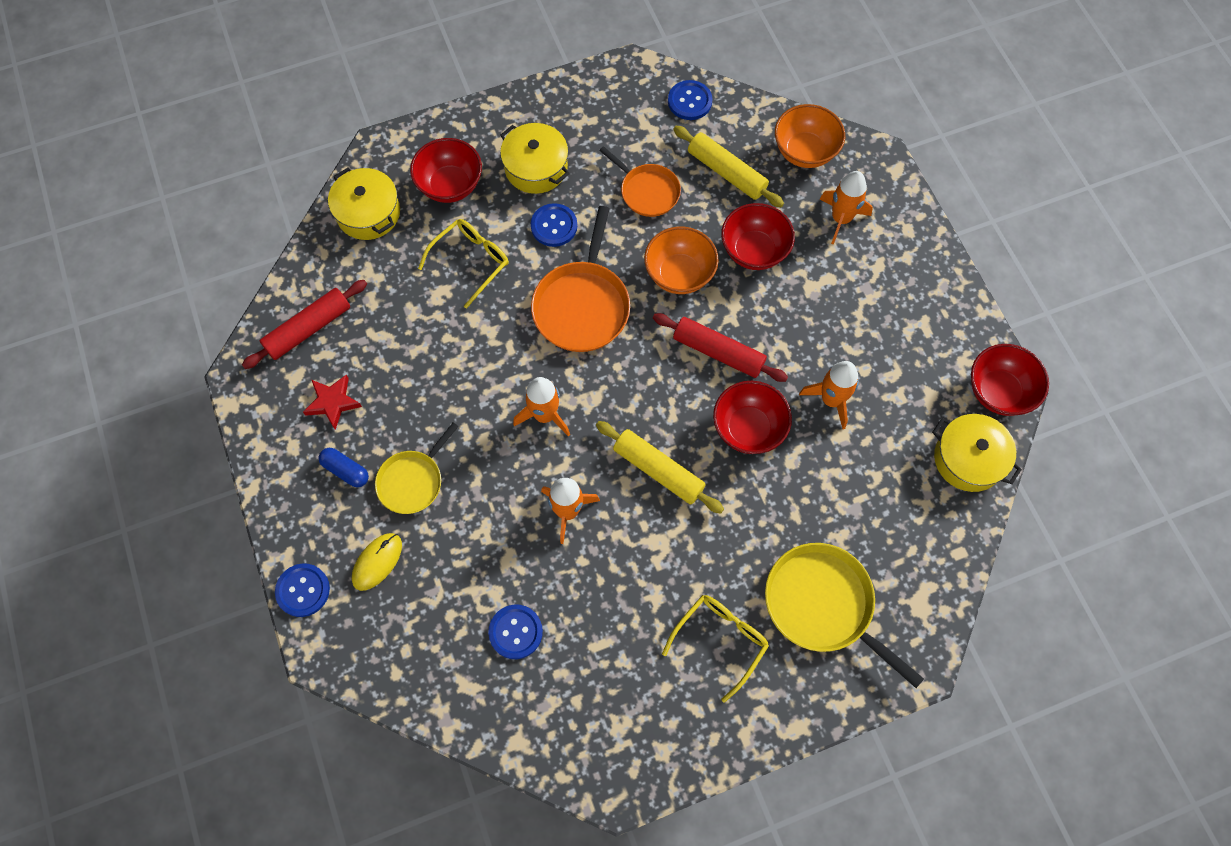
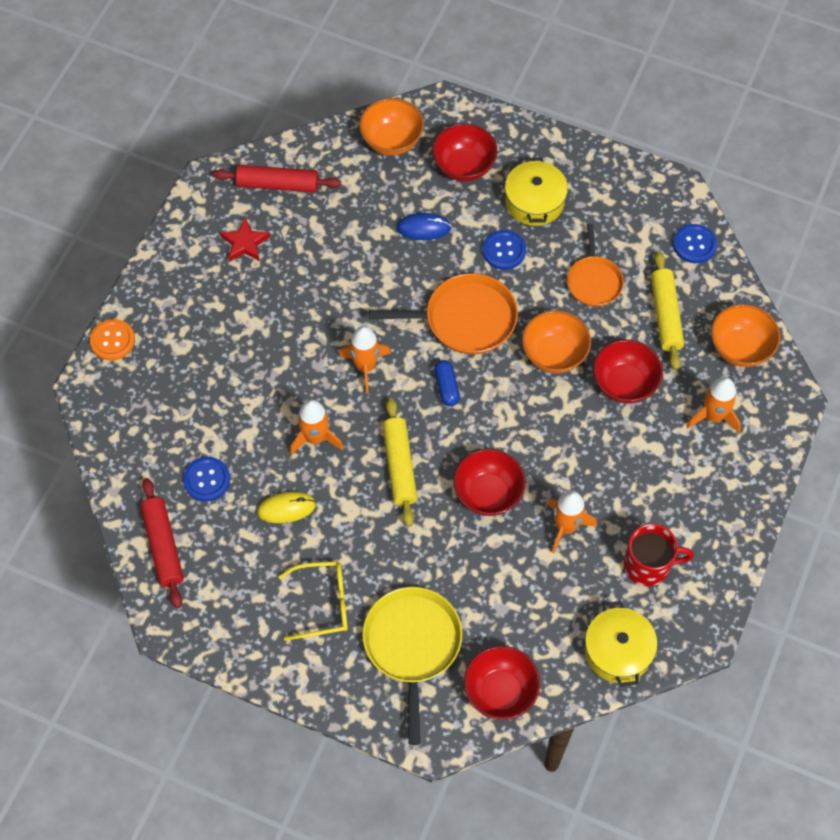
camera: 45 degrees right, 5 degrees down
(303, 590) = (112, 340): blue button -> orange button
(346, 470) = (210, 292): blue capsule -> blue capsule (446, 387)
(368, 213) = (392, 141): yellow pot -> orange bowl
(377, 562) = (171, 363): yellow mouse -> yellow mouse (286, 508)
(412, 481) = (242, 334): yellow pan -> none
(471, 262) = (423, 228): yellow glasses -> blue mouse
(582, 306) = (465, 319): orange pan -> orange pan turned 150 degrees counterclockwise
(718, 352) = (523, 428): red rolling pin -> red rolling pin (163, 546)
(918, 373) = (648, 565): none -> red mug
(998, 392) = (692, 629): red bowl -> red bowl (500, 692)

